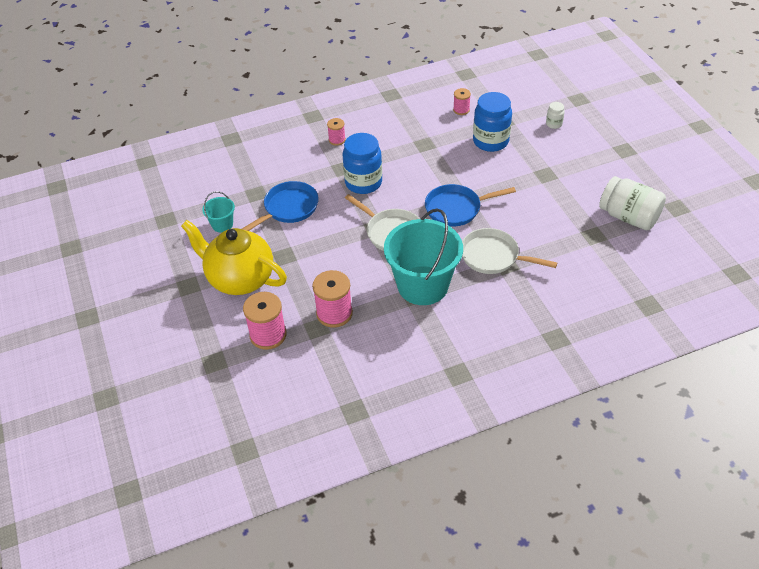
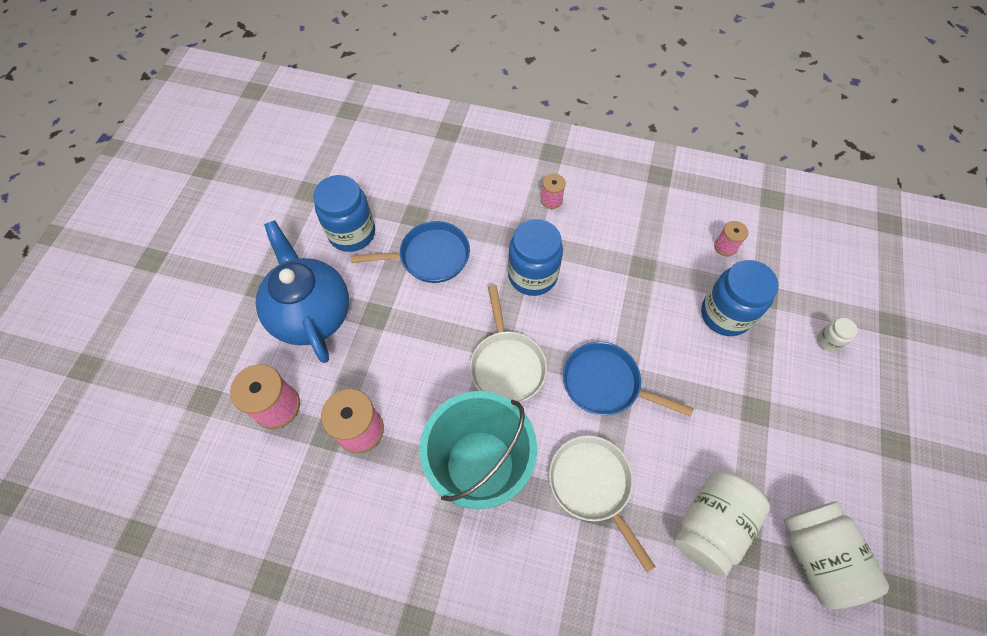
camera: 35 degrees right, 15 degrees up
(222, 224) = (352, 233): turquoise bucket -> blue jar
(240, 278) = (312, 313): yellow teapot -> blue teapot
(568, 236) = (710, 525): none -> white jar

